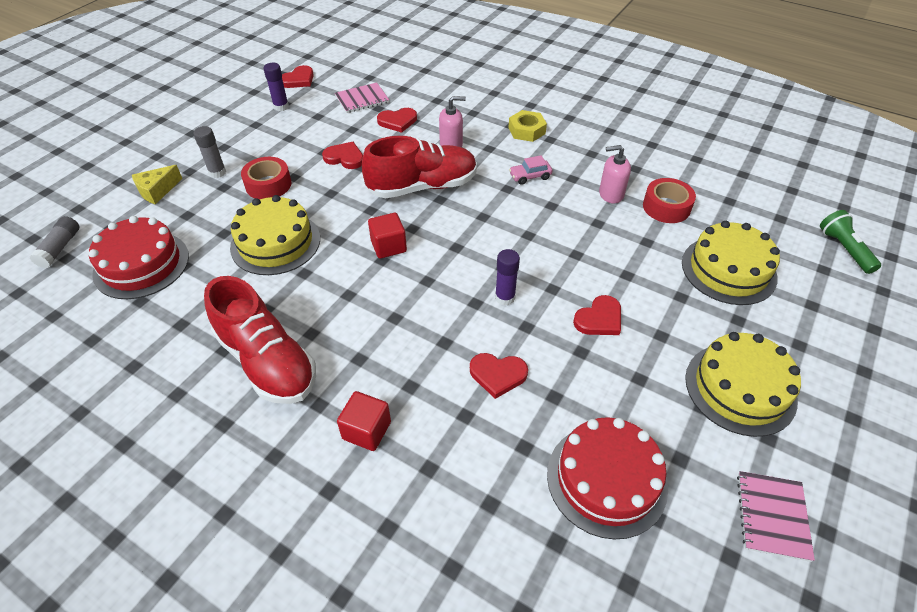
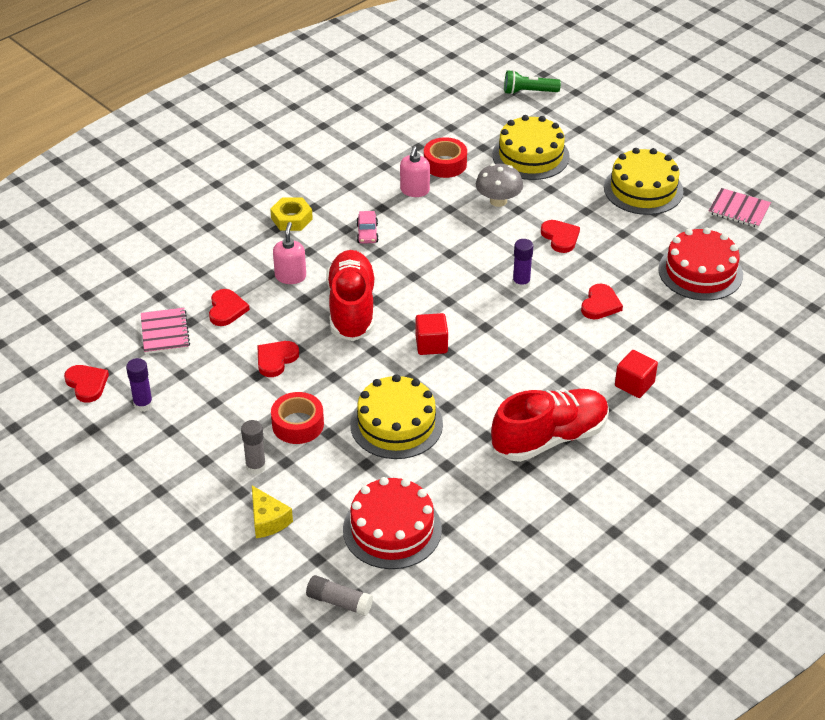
camera: 75 degrees left, 5 degrees down
(632, 257) = (498, 201): none -> grey mushroom

